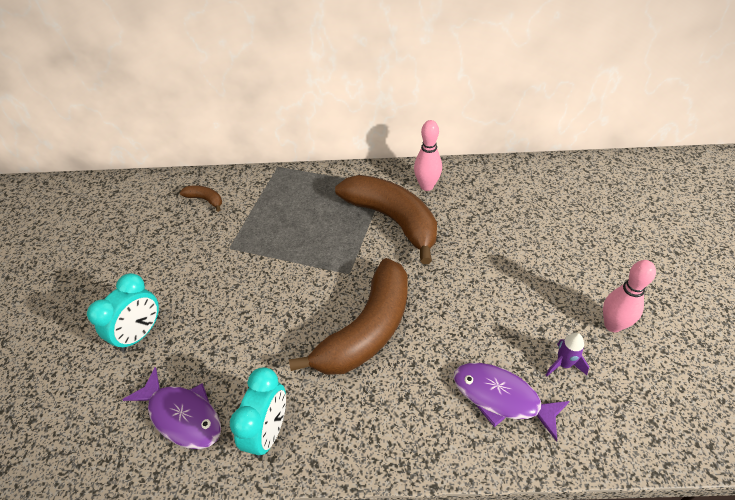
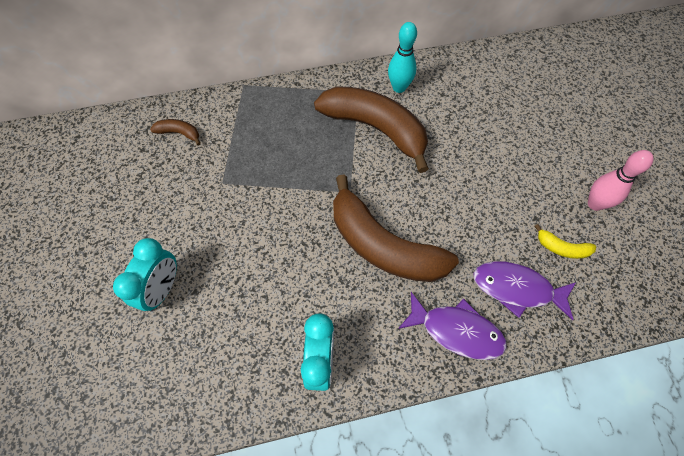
camera: 15 degrees left, 15 degrees up
(182, 415) = (234, 362): purple fish -> purple fish (456, 330)
(367, 329) = (383, 245): brown banana -> brown banana turned 105 degrees clockwise
(427, 186) = (399, 87): pink bowling pin -> turquoise bowling pin
(563, 364) = (562, 248): purple rocket -> yellow banana

